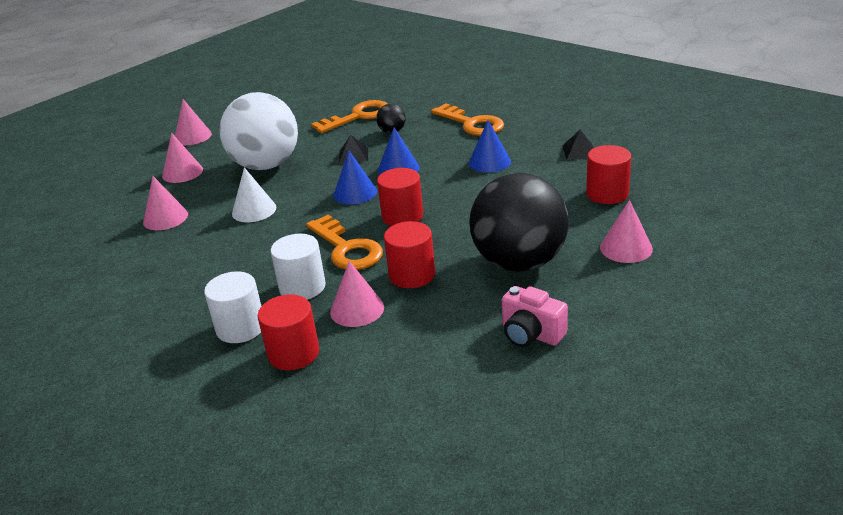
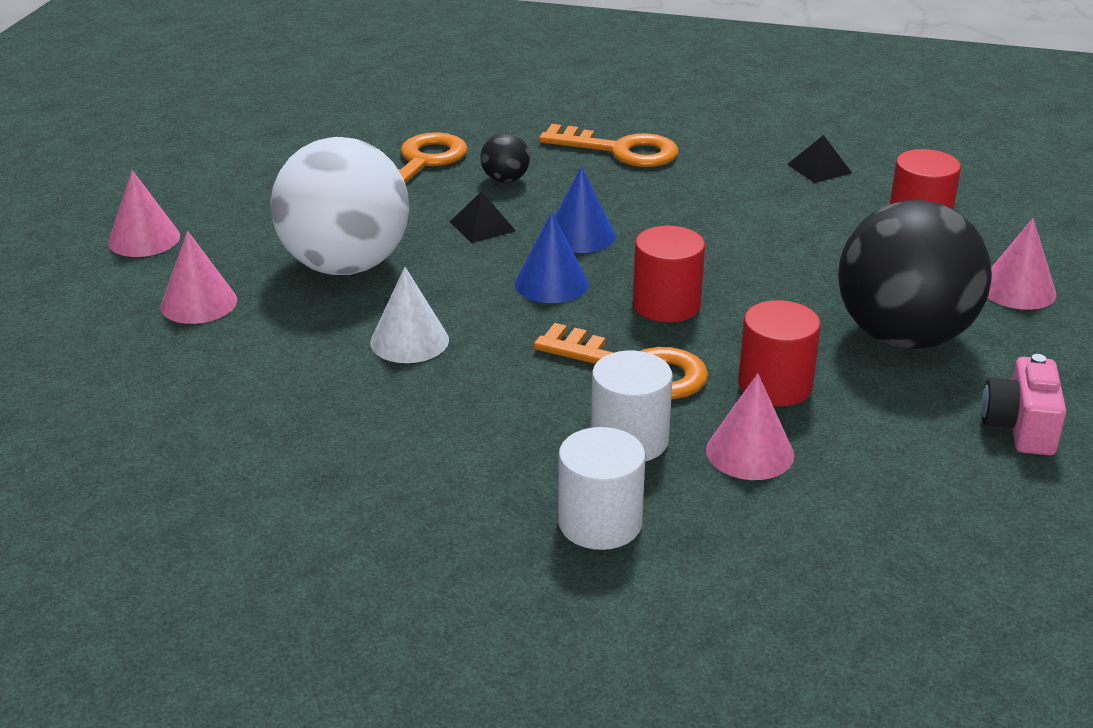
camera: 30 degrees left, 0 degrees up
(165, 218) = (258, 384): pink cone -> none
(293, 353) = (726, 537): red cylinder -> none
(489, 162) = (709, 203): blue cone -> none
(531, 334) = (1020, 427): pink camera -> pink camera turned 90 degrees clockwise

